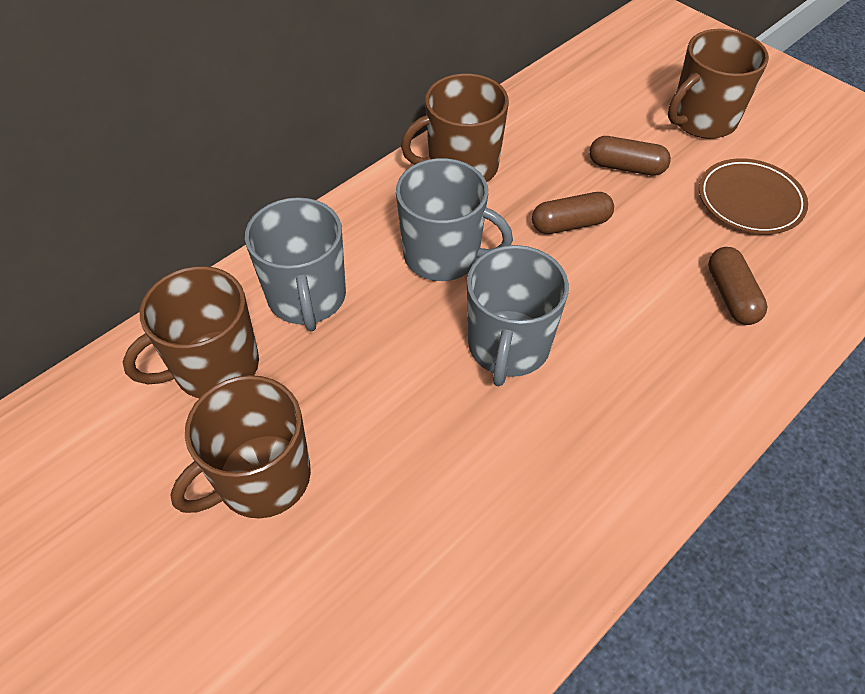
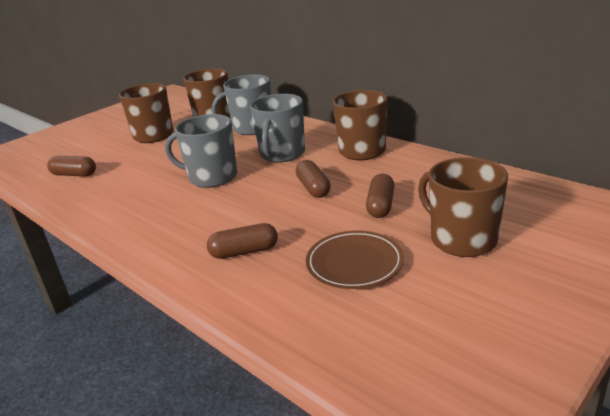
camera: 90 degrees right, 25 degrees down
(434, 610) = (74, 174): none -> brown capsule

